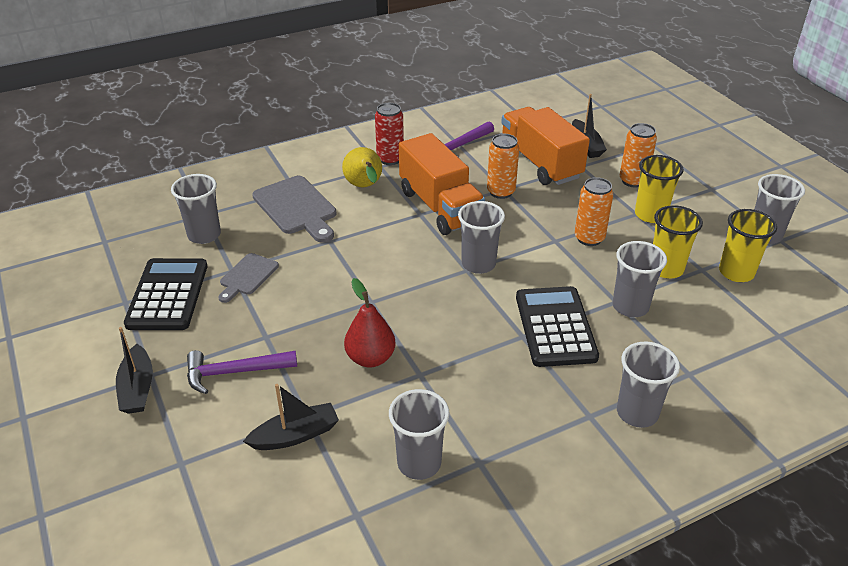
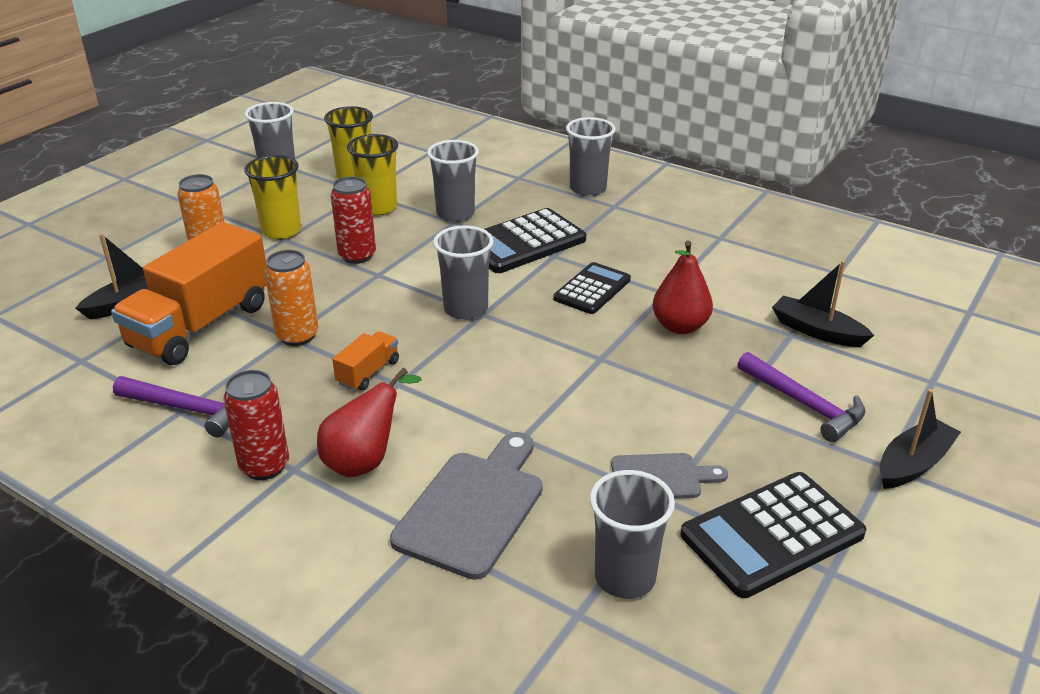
camera: 120 degrees left, 5 degrees down
(364, 187) = (365, 460): yellow pear -> red pear
(419, 463) = (757, 262): grey cup -> none
(440, 207) = (368, 372): orange truck -> orange truck, size x0.44
(456, 335) = (592, 289): none -> black calculator
(589, 238) = (357, 256): orange can -> red can

